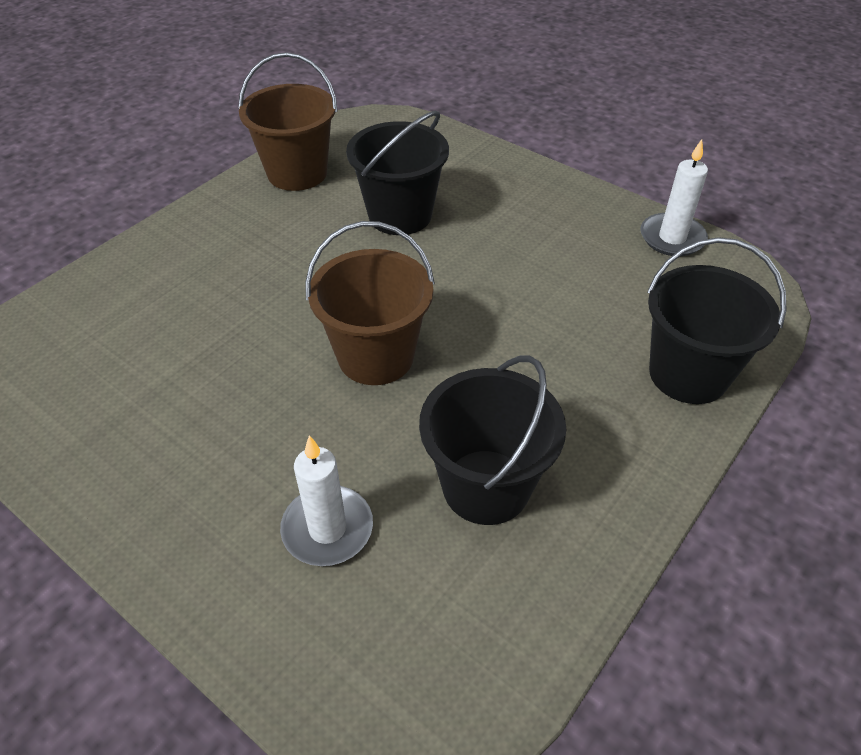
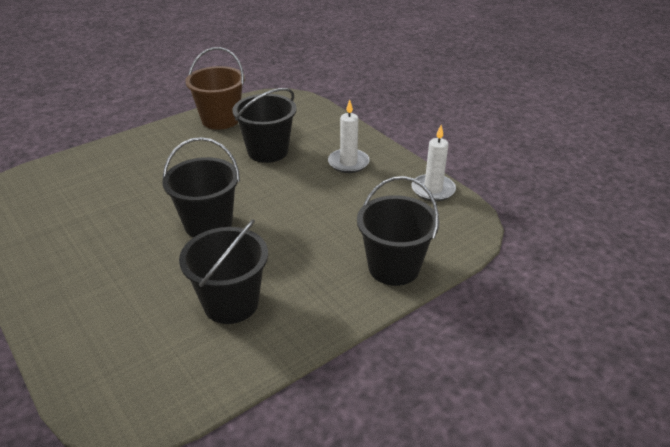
camera: 15 degrees right, 10 degrees down
(327, 529) = (129, 306): white candle -> white candle (348, 163)
(376, 356) = (208, 224): brown bucket -> black bucket

